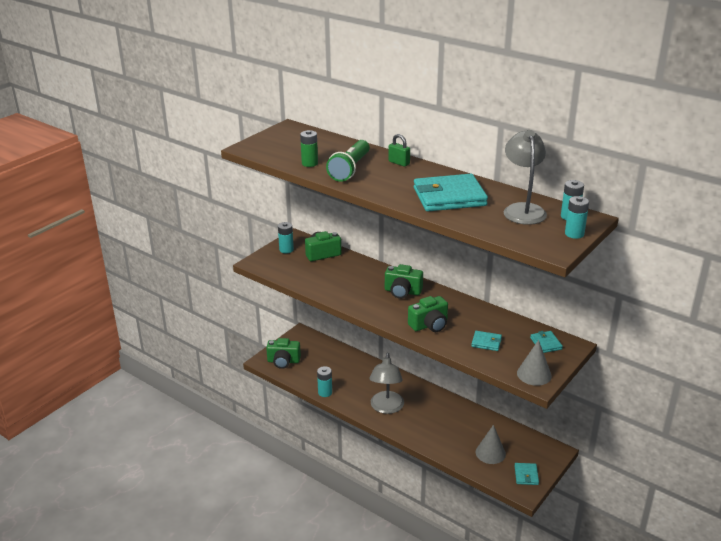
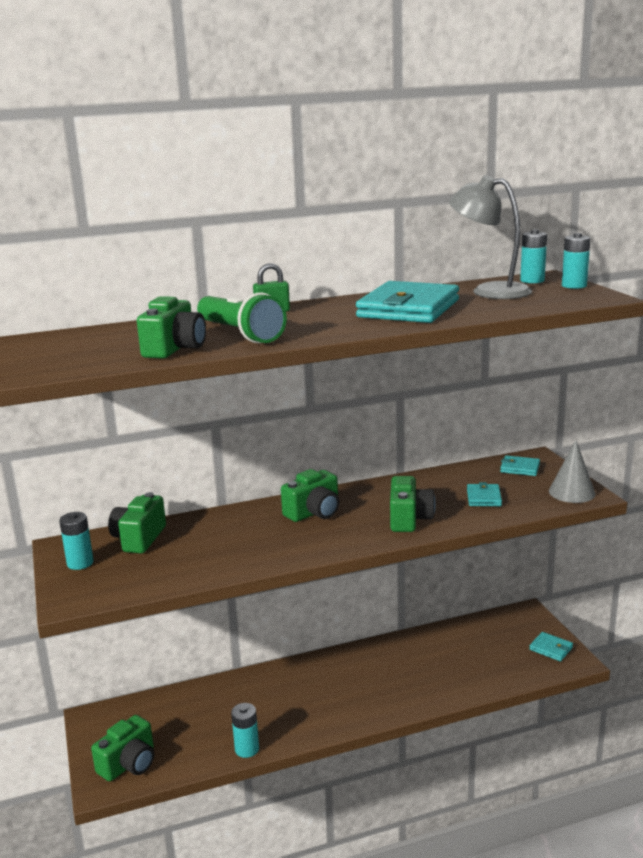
camera: 55 degrees left, 10 degrees down
(309, 163) = (174, 349): green battery -> green camera
(386, 408) = (338, 704): grey lamp -> none
(486, 342) = (484, 498): turquoise wallet -> turquoise wallet turned 45 degrees counterclockwise
(490, 453) = (494, 657): grey cone -> none

